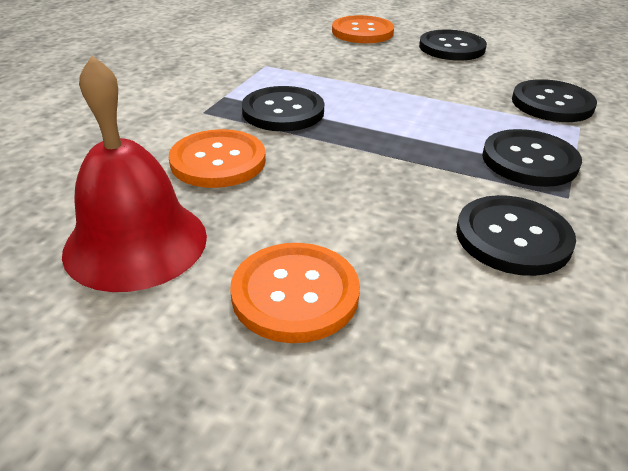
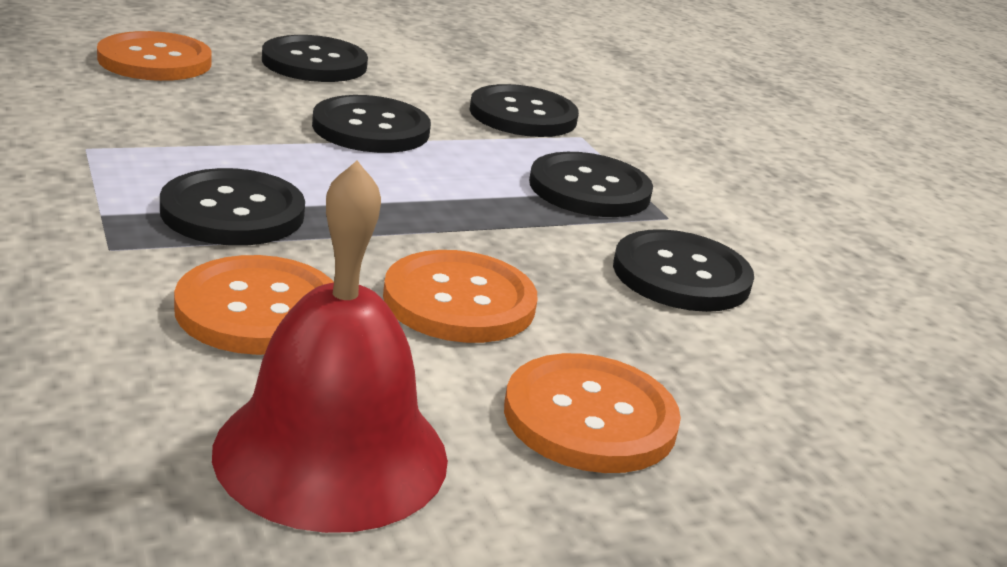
camera: 50 degrees left, 10 degrees down
(327, 195) = (459, 301): none -> orange button
(429, 88) = (371, 128): none -> black button

